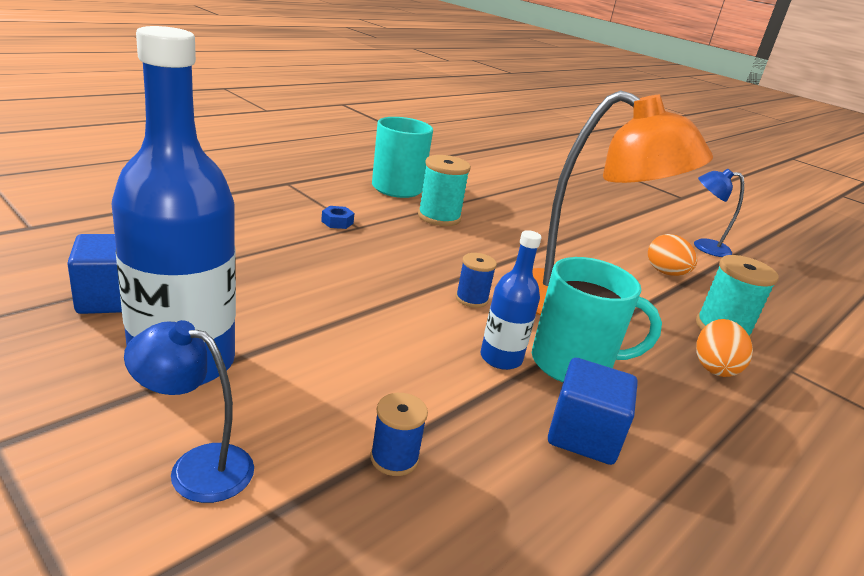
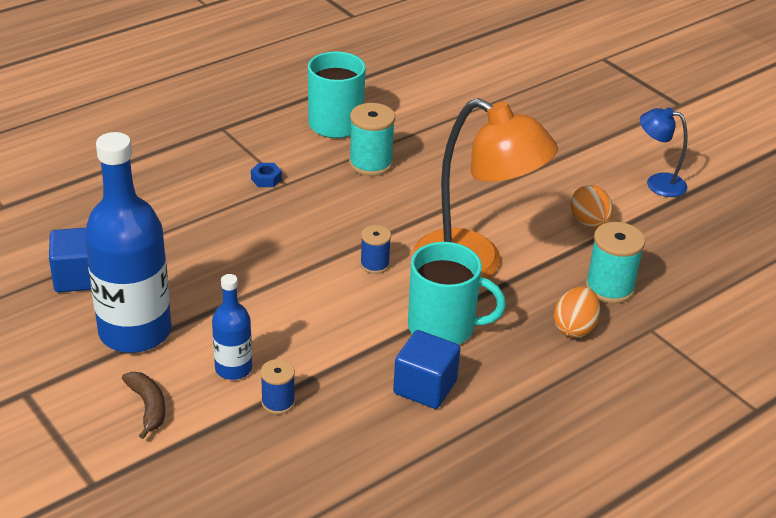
camera: 10 degrees right, 10 degrees up
(196, 467) = (148, 407): blue lamp -> brown banana
(501, 358) = (382, 323): blue bottle -> blue bottle (233, 368)

